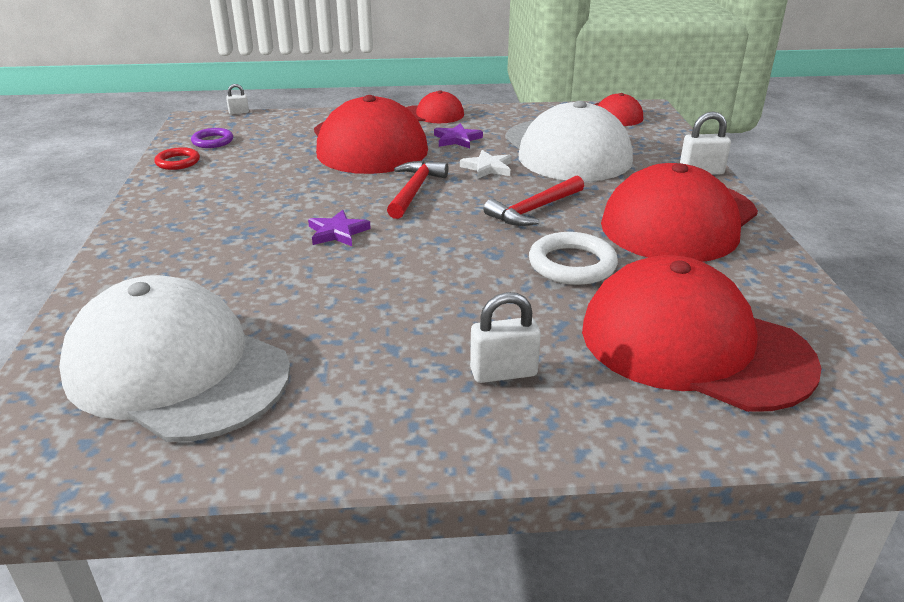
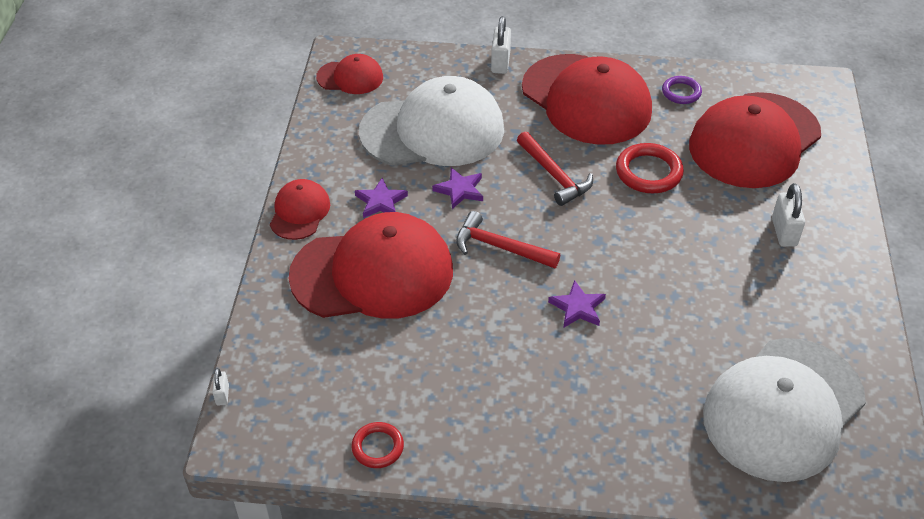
camera: 80 degrees left, 15 degrees up
(212, 141) = (320, 417): purple ring -> purple ring (681, 92)
(488, 168) = (460, 190): white star -> purple star
(572, 264) = (648, 172): white ring -> red ring

